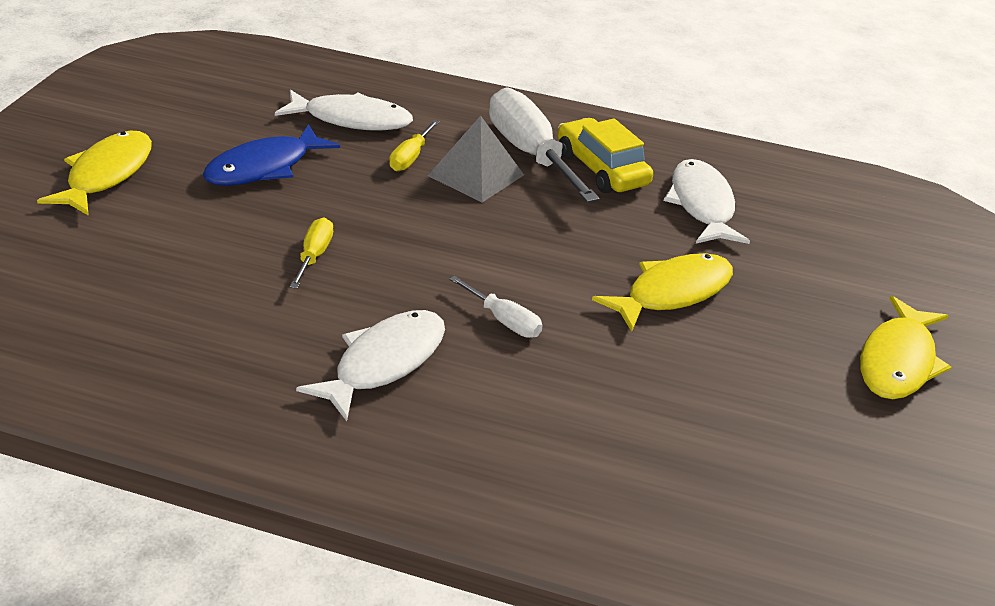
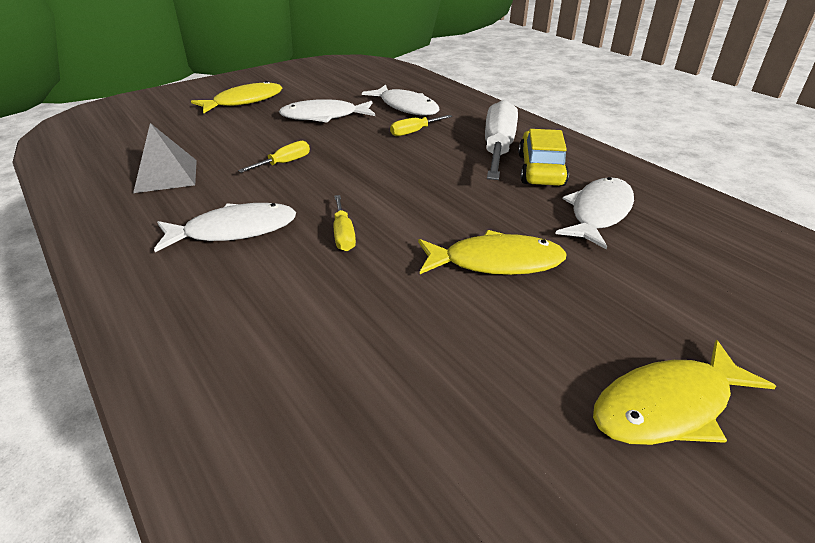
camera: 40 degrees right, 0 degrees up
(264, 167) = (324, 116): blue fish -> white fish
(476, 175) = (444, 150): grey pyramid -> grey pyramid (166, 175)
(504, 321) = (343, 235): white screwdriver -> yellow screwdriver

